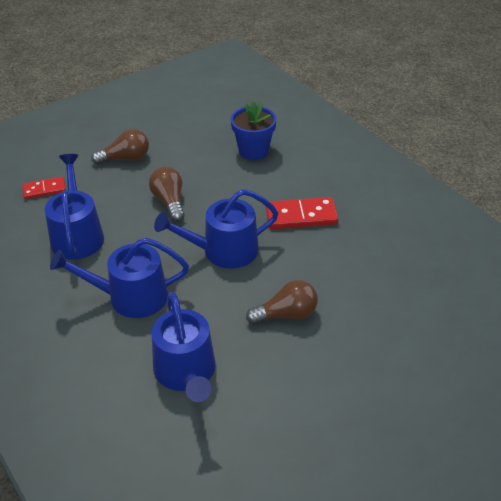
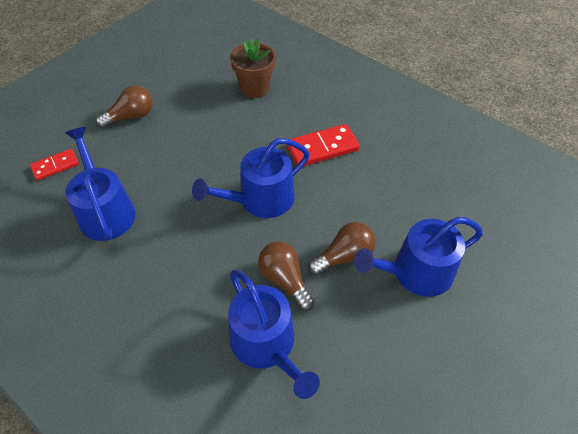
camera: 15 degrees left, 10 degrees up
(130, 297) = (182, 270): blue watering can -> blue watering can (416, 272)
(169, 201) = (189, 156): brown light bulb -> brown light bulb (285, 280)
(253, 151) = (255, 88): blue flower pot -> brown flower pot

